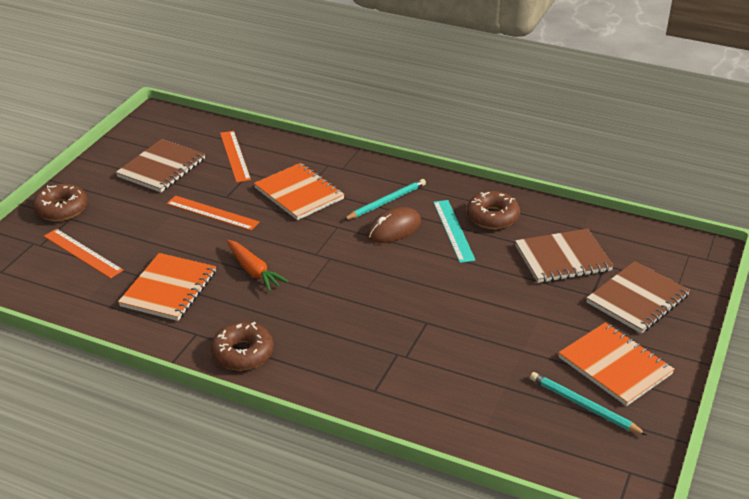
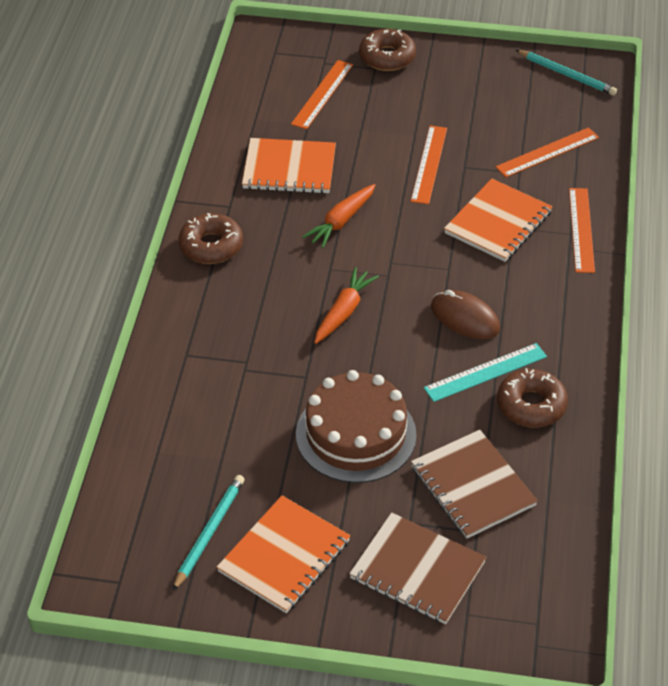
camera: 75 degrees right, 10 degrees up
(161, 168) = (494, 103): brown notebook -> none
(326, 159) = (581, 230): none -> orange ruler
(361, 288) = (343, 312): none -> orange carrot
(386, 202) = (517, 301): turquoise pencil -> turquoise pencil (567, 75)
(497, 306) = (356, 434): none -> brown cake

